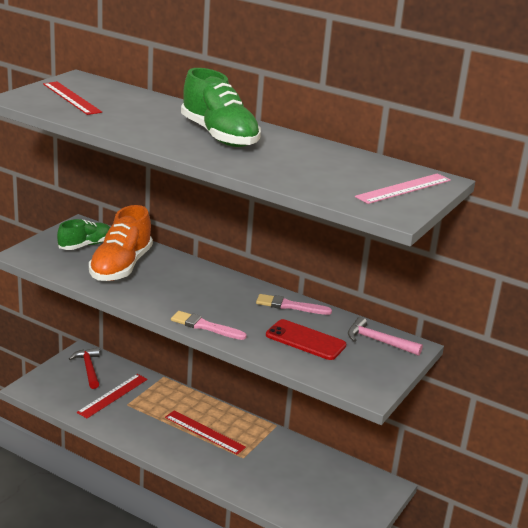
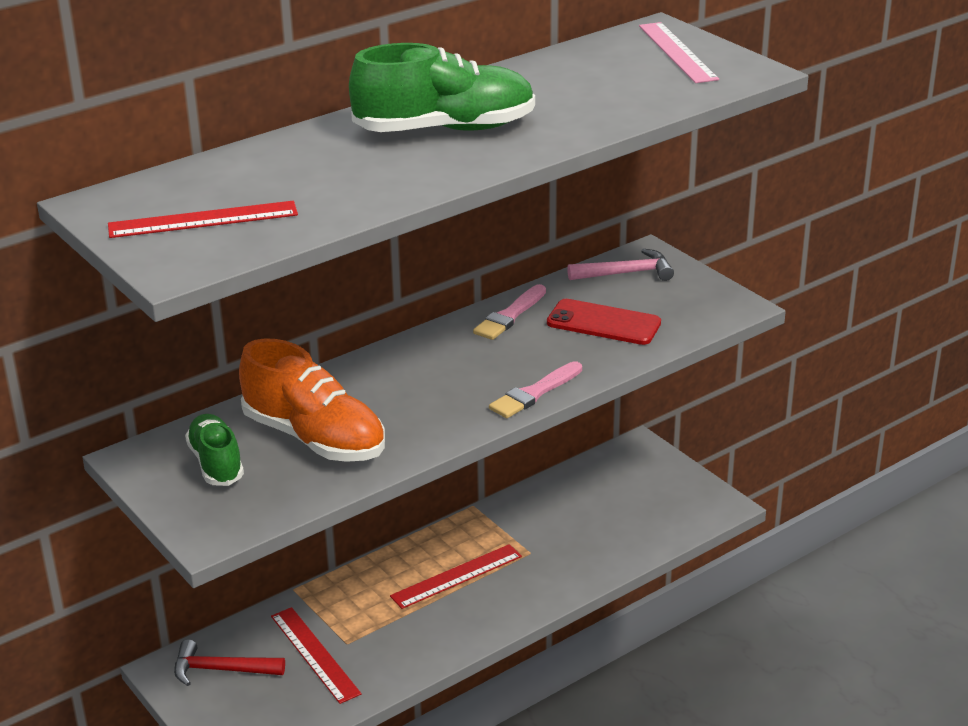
camera: 65 degrees left, 5 degrees up
(305, 340) = (603, 323): red phone -> red phone turned 60 degrees clockwise
(378, 341) = (626, 273): pink hammer -> pink hammer turned 150 degrees counterclockwise

